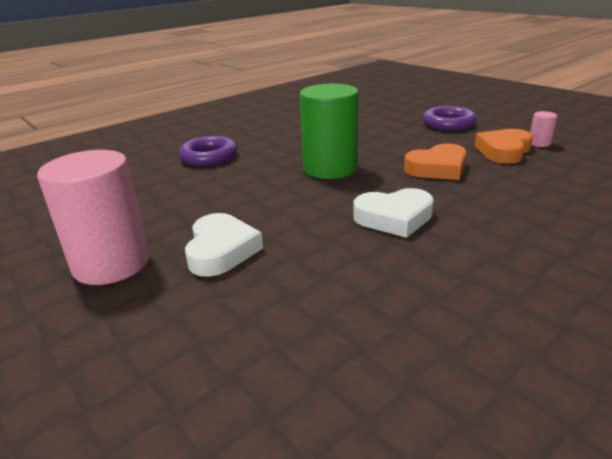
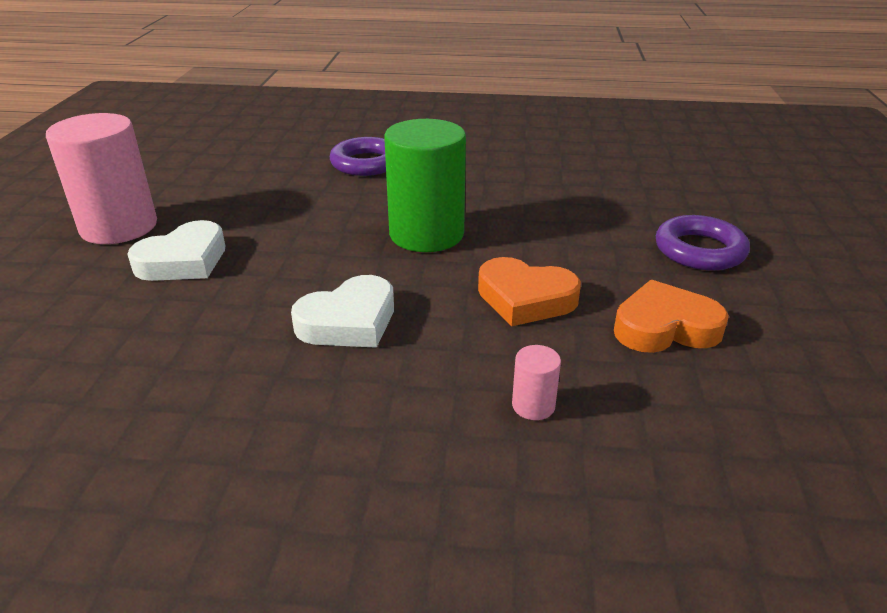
camera: 45 degrees right, 5 degrees up
(394, 218) = (349, 321): white heart -> white heart turned 75 degrees counterclockwise
(539, 143) = (750, 347): pink cylinder -> pink cylinder (533, 405)

